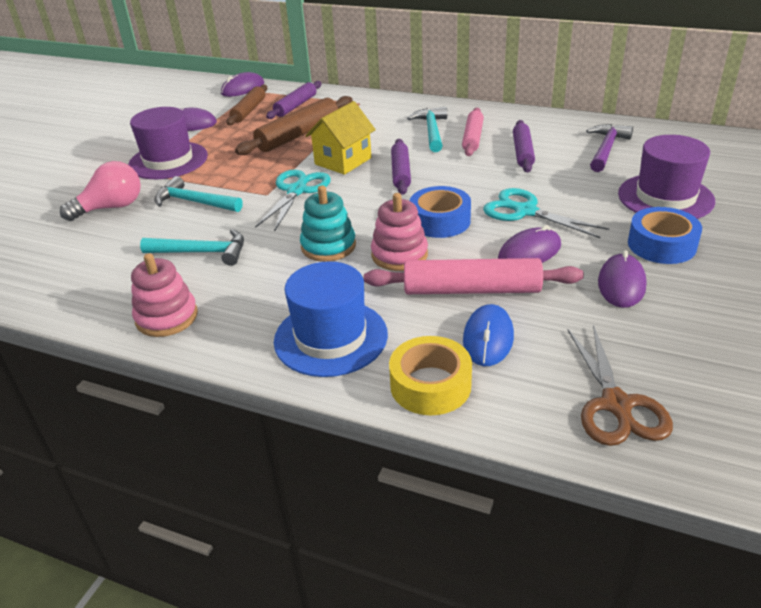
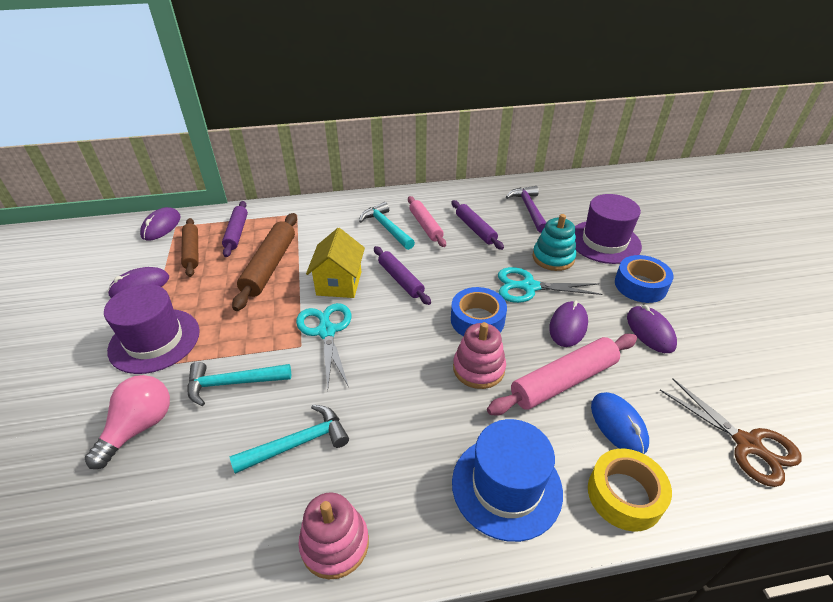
camera: 35 degrees left, 5 degrees up
(328, 246) = (412, 384): turquoise stacking toy -> turquoise stacking toy (553, 258)

